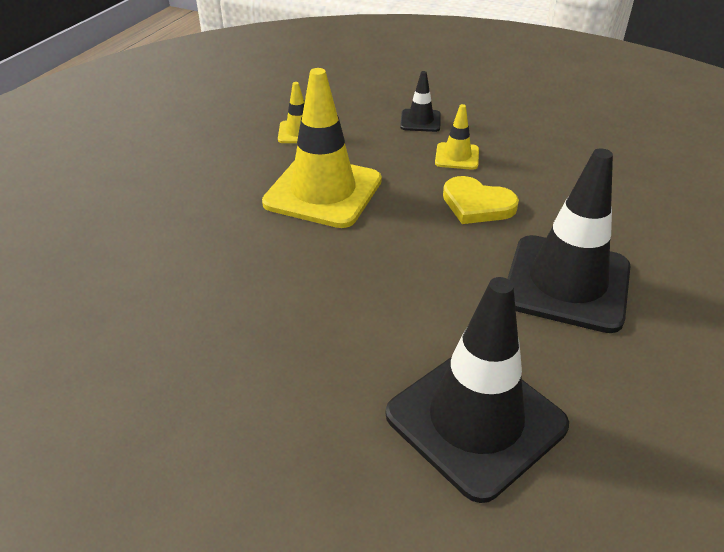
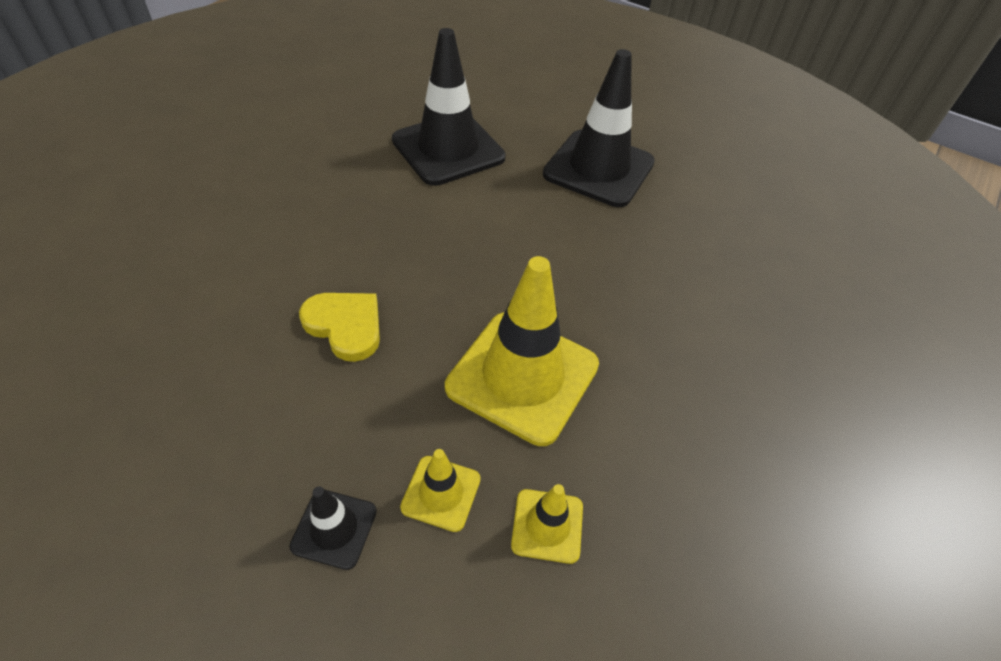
camera: 175 degrees left, 10 degrees up
(457, 156) = (322, 419): yellow traffic cone -> yellow traffic cone (441, 493)
(567, 283) = (318, 223): black traffic cone -> black traffic cone (598, 168)

